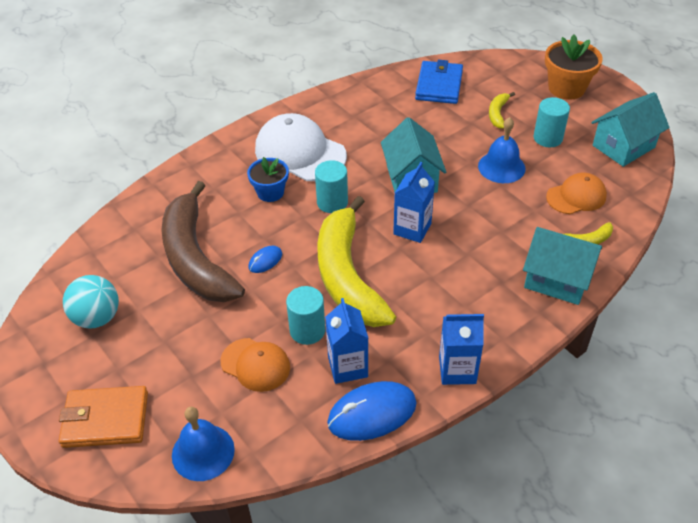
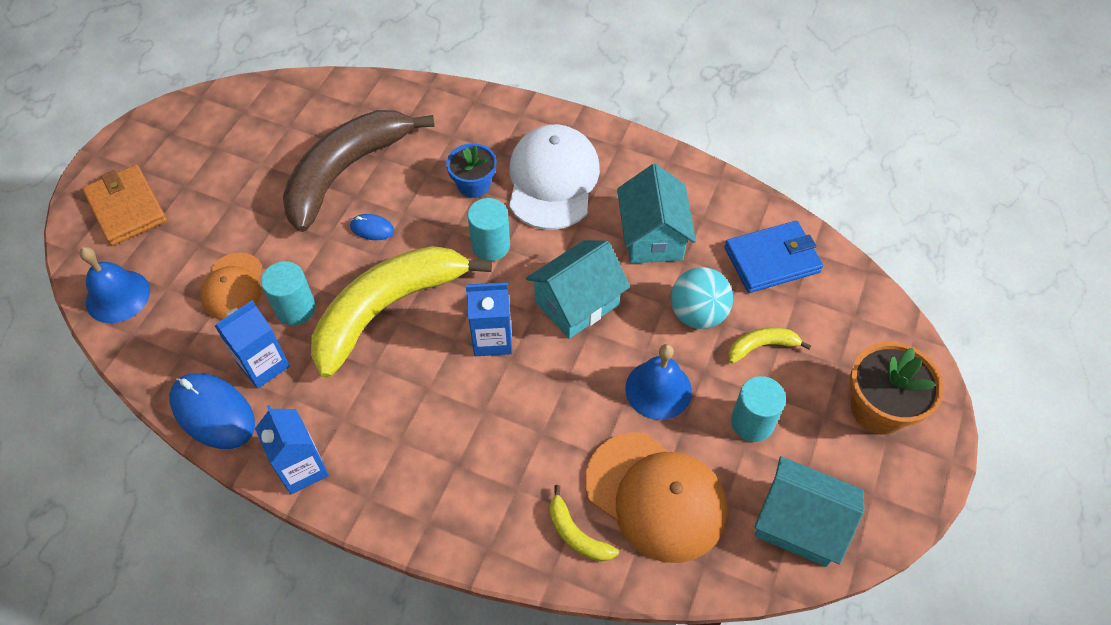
camera: 60 degrees right, 10 degrees up
(97, 318) = (236, 140): turquoise ball -> turquoise ball (697, 314)
(557, 280) = (490, 524): turquoise house -> turquoise house (652, 236)
(576, 196) = (655, 496): orange cap -> orange cap, size x1.68

